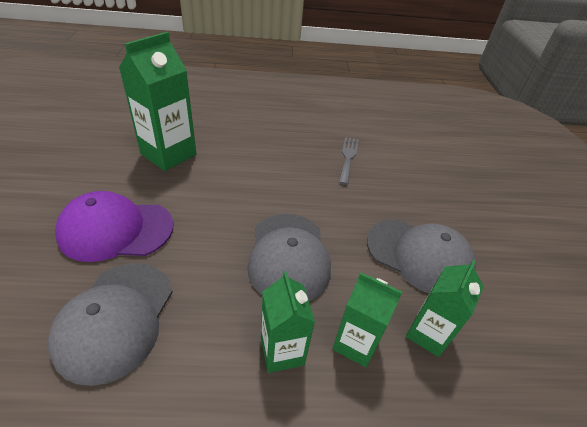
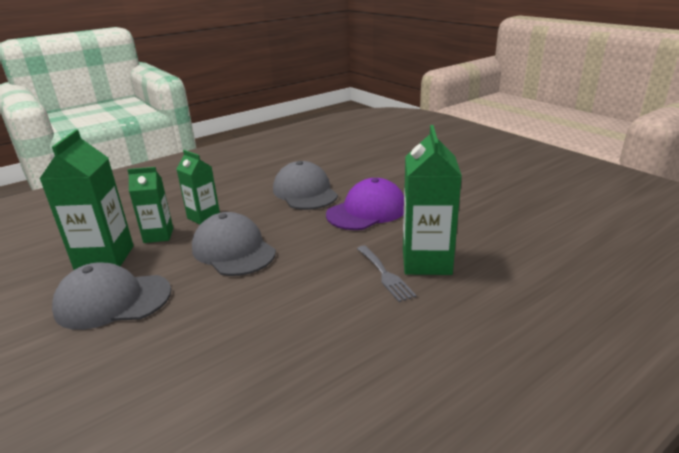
camera: 150 degrees right, 15 degrees down
(348, 158) = (237, 370): grey fork -> grey fork (385, 275)
(428, 334) = (105, 258): green carton -> green carton, size x1.62

